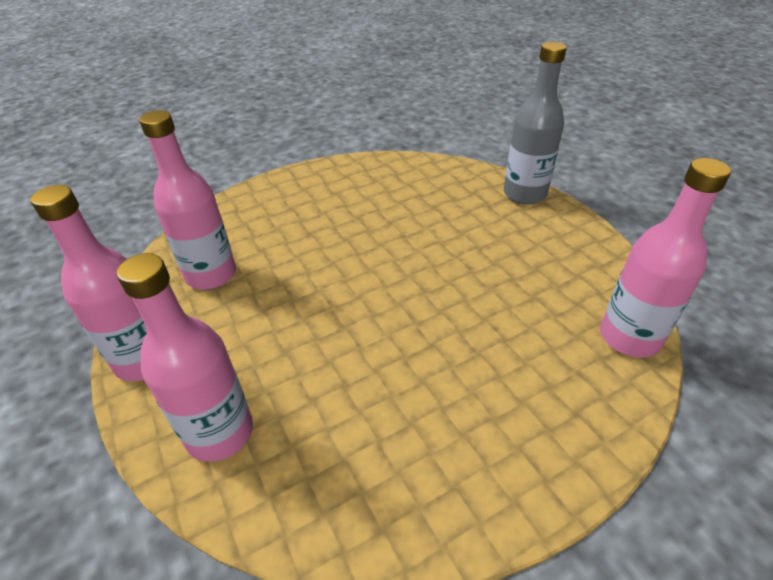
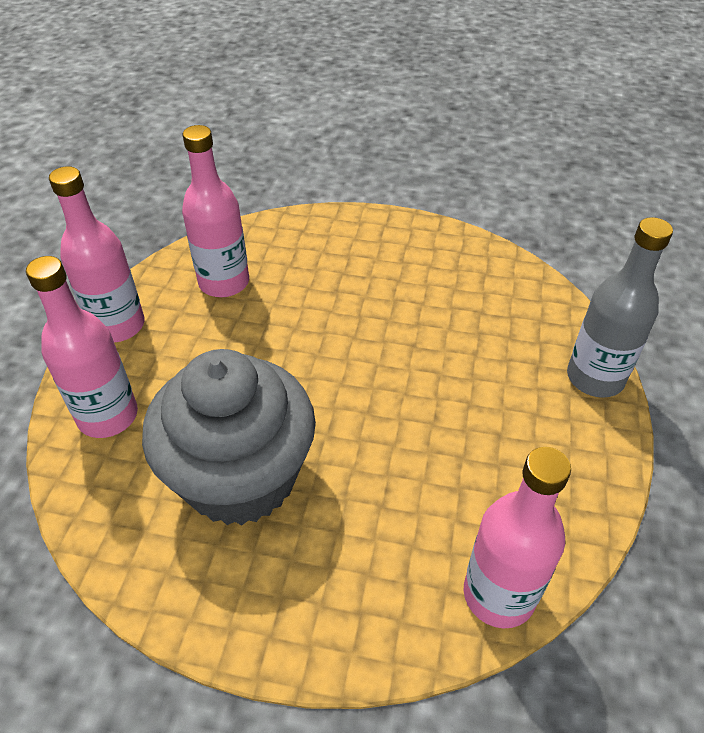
camera: 40 degrees right, 5 degrees up
(390, 393) = (240, 476): none -> grey cupcake

